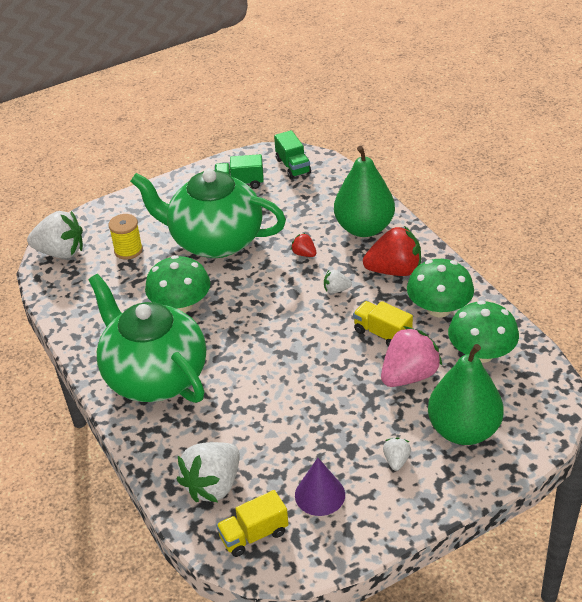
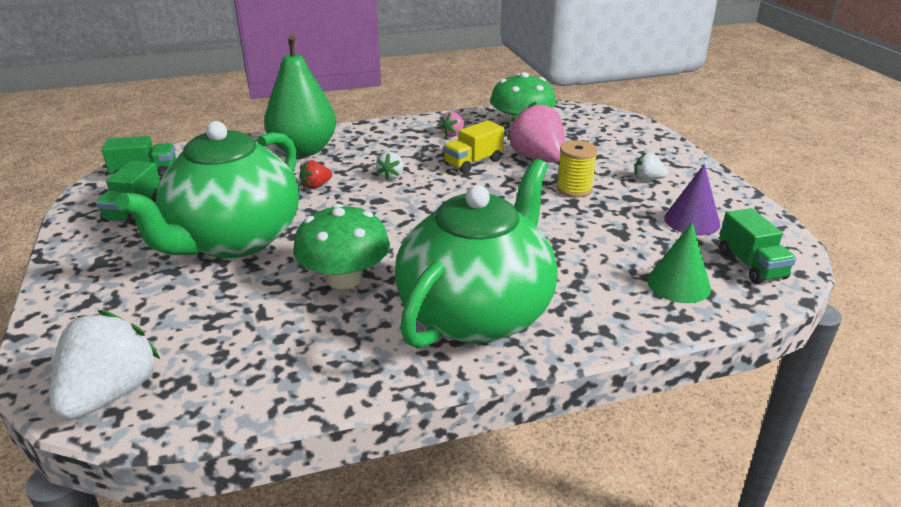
camera: 80 degrees left, 10 degrees down
(128, 250) = (181, 316): yellow spool -> yellow spool (574, 189)
(154, 376) = (476, 313): green teapot -> green teapot turned 150 degrees clockwise
(213, 485) = (678, 284): white strawberry -> green cone
(254, 535) = (751, 265): yellow truck -> green truck
(394, 270) = (384, 145): red strawberry -> none
(439, 308) = (453, 134): green mushroom -> pink strawberry
(463, 430) = (614, 146): green pear -> none

